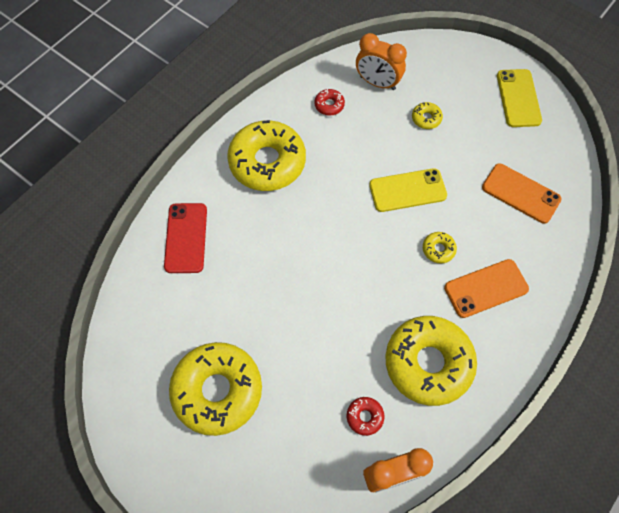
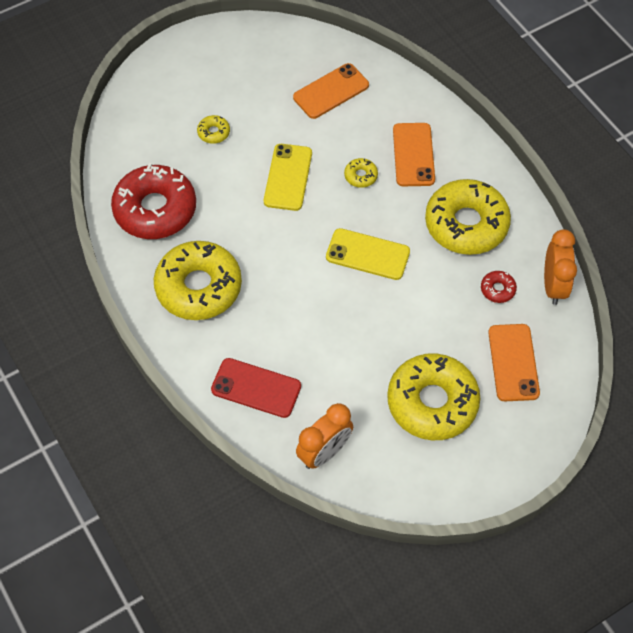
camera: 70 degrees left, 5 degrees down
(286, 457) = (513, 362): none -> orange phone
(329, 105) = (155, 209): red donut -> red donut, size x2.45
(377, 83) = (149, 158): orange clock -> orange clock (324, 452)
(518, 98) = (227, 51): yellow phone -> yellow phone (367, 254)

